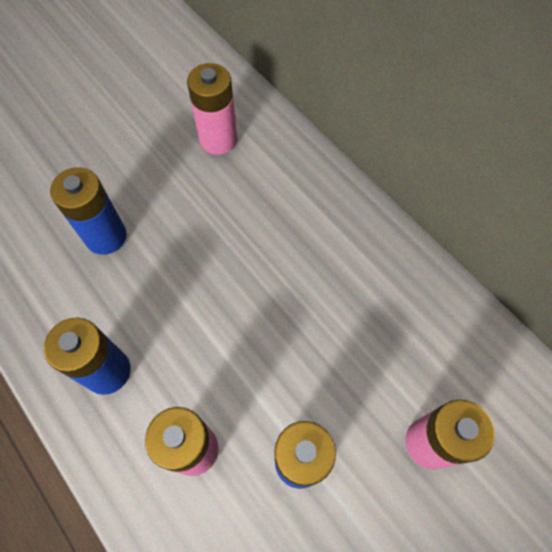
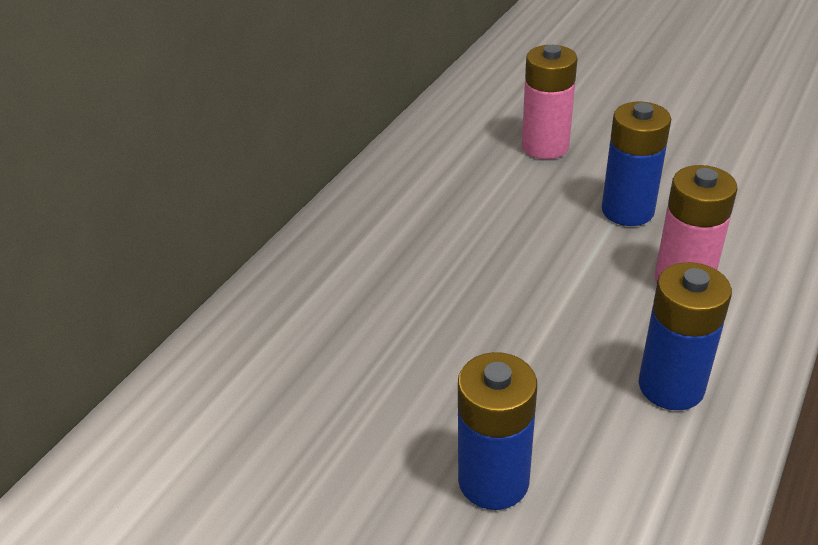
camera: 110 degrees left, 25 degrees down
(218, 140) = (249, 415): pink battery -> none

